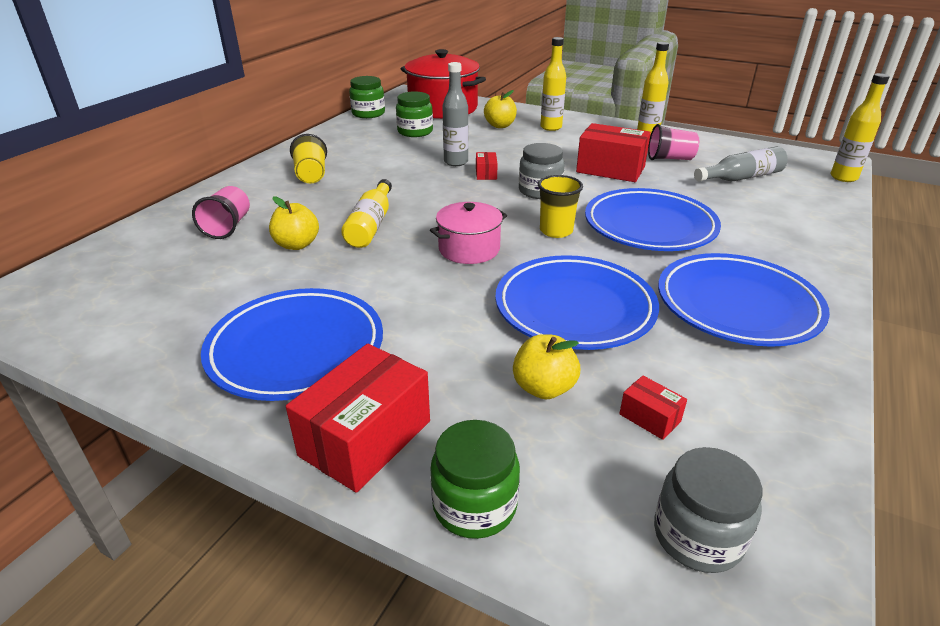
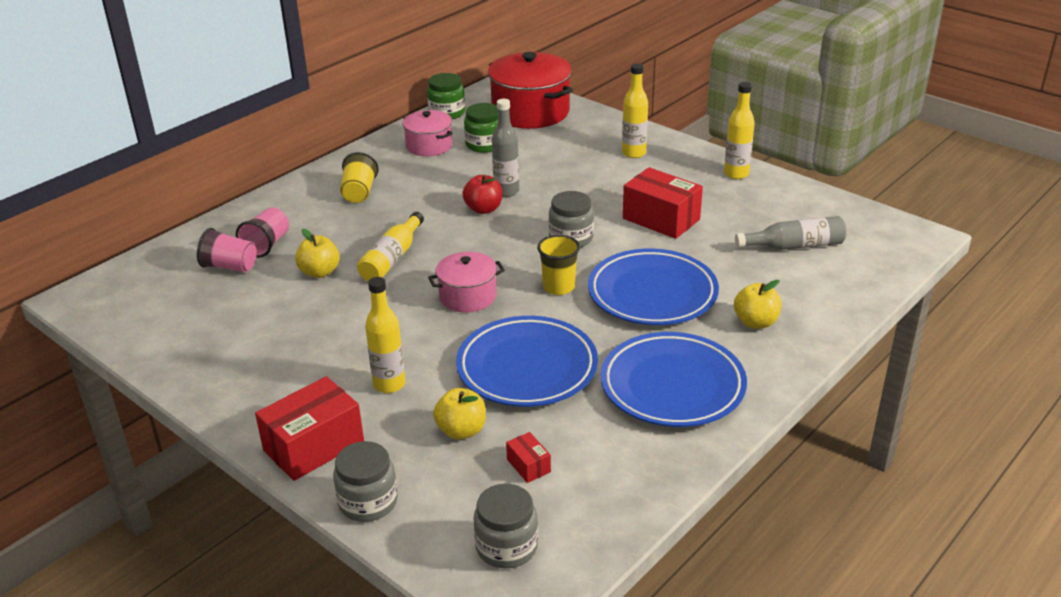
camera: 15 degrees right, 0 degrees up
(296, 349) = (288, 371): blue plate -> none
(364, 136) = (429, 146): none -> pink pot
(442, 177) = (483, 209): none -> red apple
(474, 505) = (368, 502): green jar -> grey jar
(486, 174) = (529, 210): red box -> none
(500, 125) = (579, 145): yellow apple -> yellow apple (755, 322)
(670, 159) = (735, 212): pink cup -> pink cup (230, 267)
(843, 177) = (910, 259): yellow bottle -> yellow bottle (389, 384)

